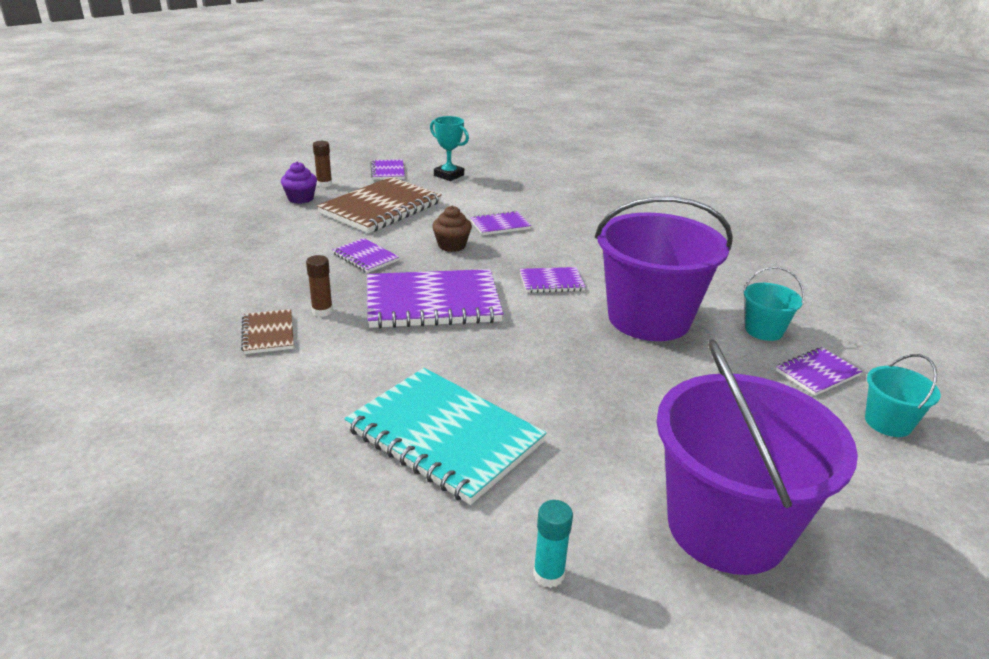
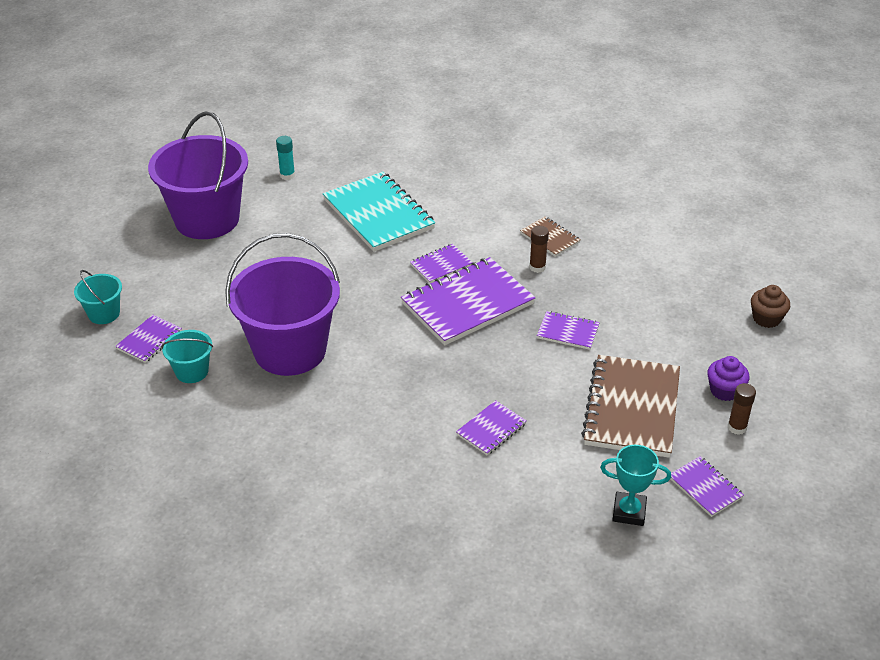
camera: 155 degrees right, 10 degrees up
(444, 436) = (378, 214): turquoise notebook -> turquoise notebook turned 45 degrees clockwise
(452, 245) = (511, 377): brown cupcake -> brown cupcake (766, 318)
(551, 282) = (390, 363): purple notebook -> purple notebook (441, 265)

